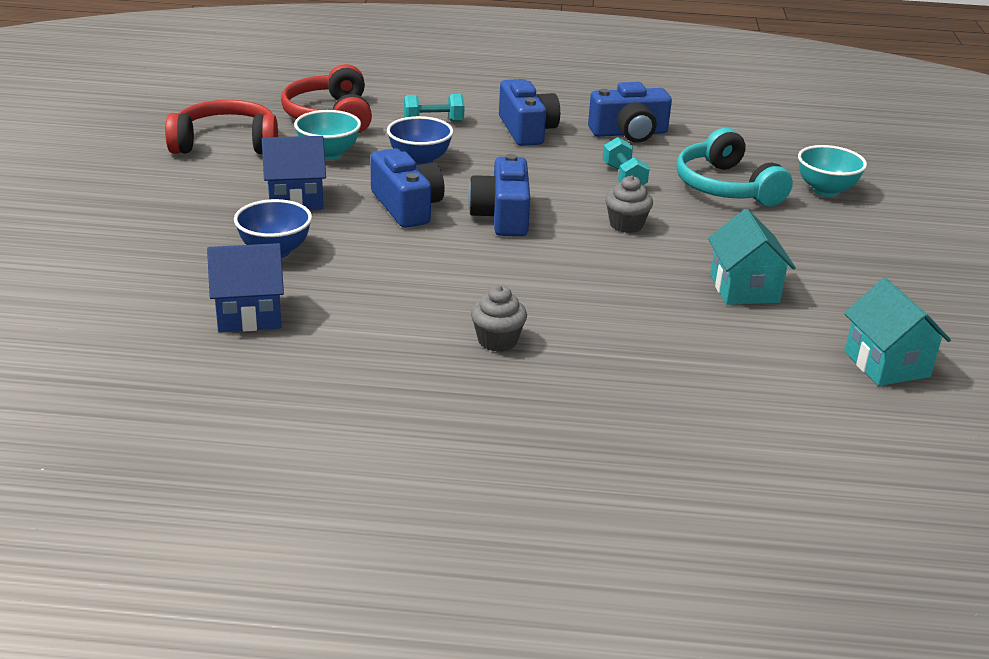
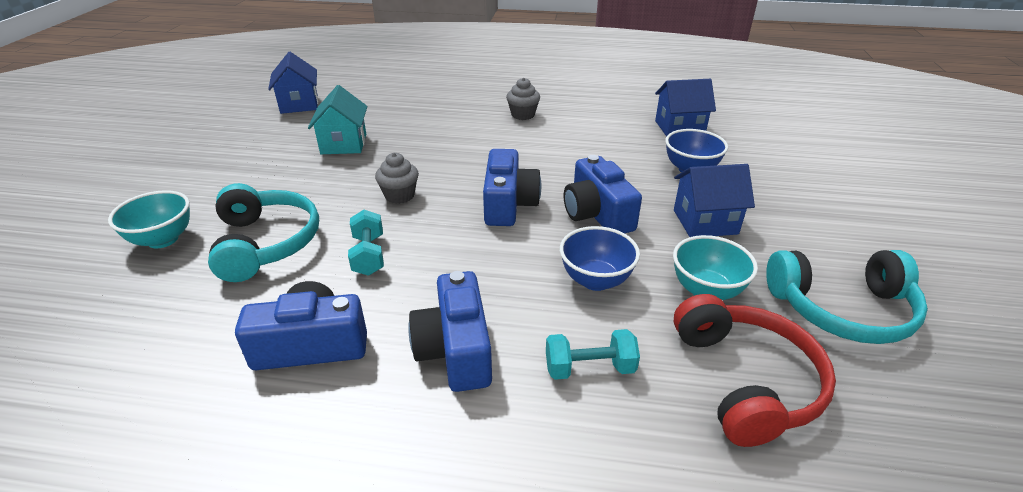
camera: 175 degrees left, 5 degrees up
(226, 143) = (842, 309): red headphones -> turquoise headphones
(886, 364) = (299, 104): turquoise house -> blue house

